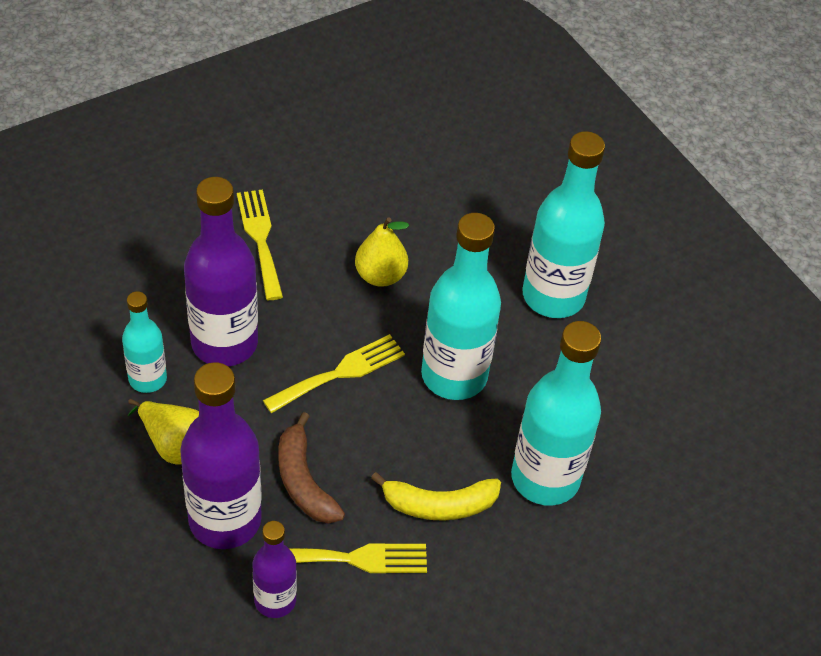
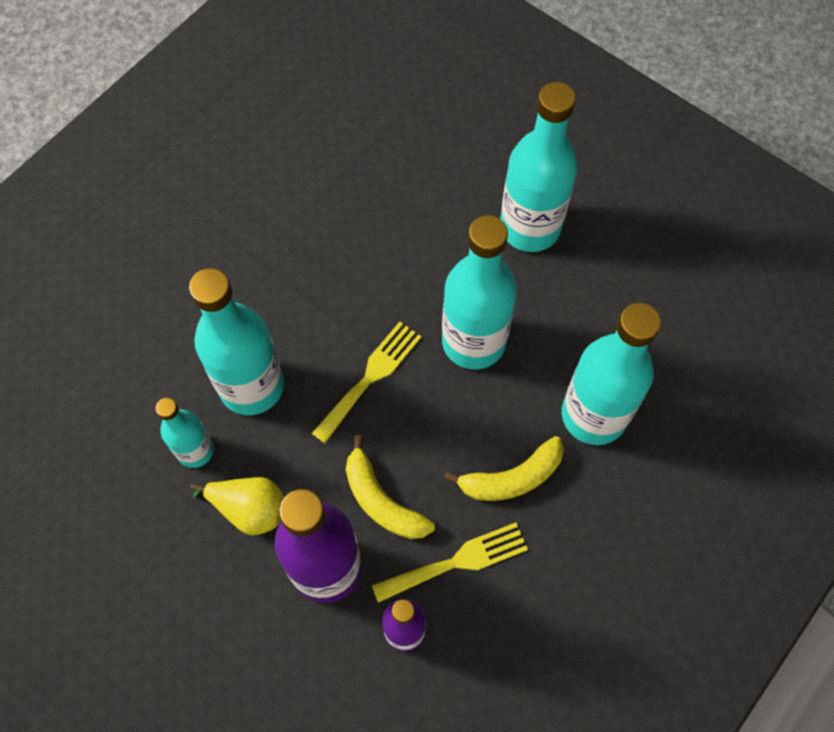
camera: 15 degrees left, 15 degrees up
(224, 343) = (251, 386): purple bottle -> turquoise bottle
(260, 239) = (240, 264): yellow fork -> none
(303, 481) = (382, 501): brown banana -> yellow banana
(380, 276) = (366, 263): yellow pear -> none

